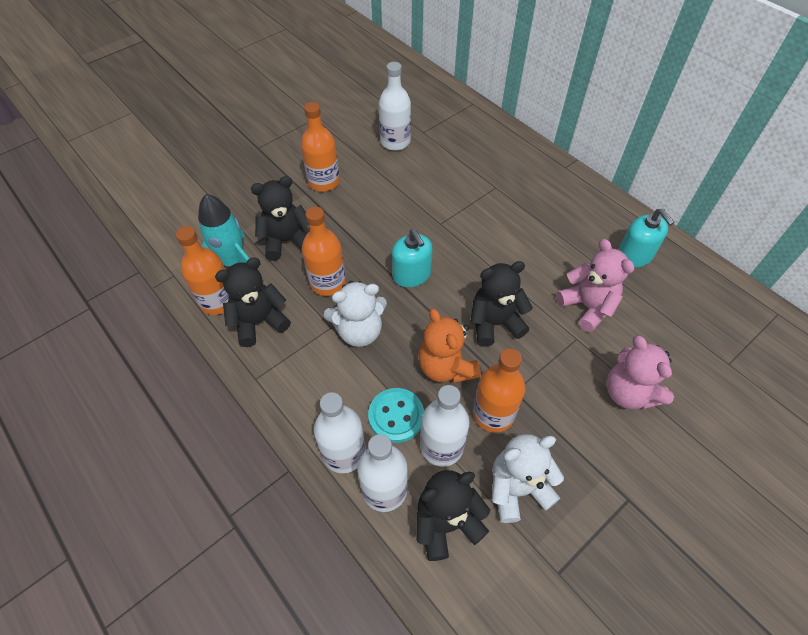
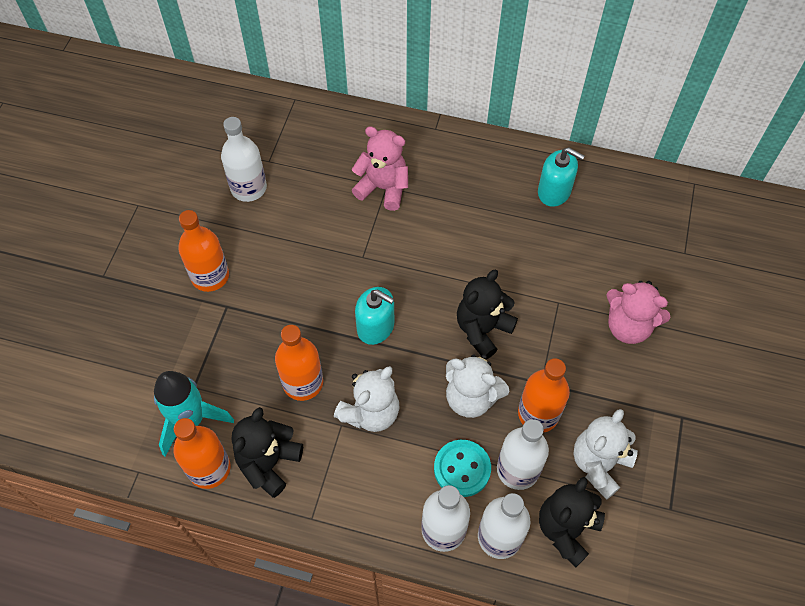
camera: 35 degrees left, 5 degrees up
(286, 241) = (226, 364): black teddy bear -> none
(446, 367) = (471, 397): orange teddy bear -> white teddy bear
(587, 306) = (547, 266): pink teddy bear -> pink teddy bear (383, 188)

